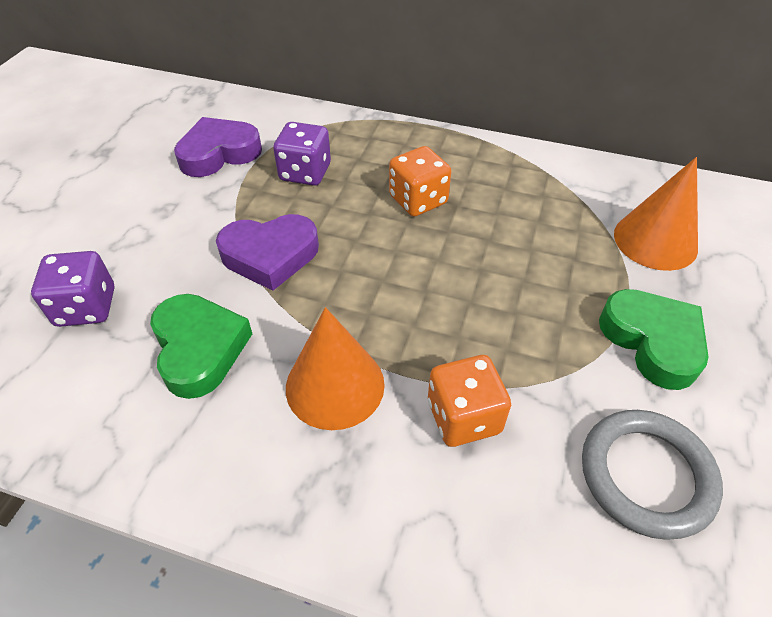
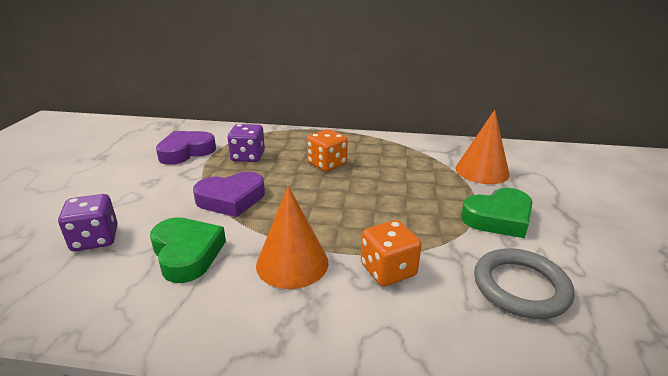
camera: 10 degrees left, 20 degrees down
(652, 341) = (498, 218): green heart -> green heart turned 105 degrees clockwise

